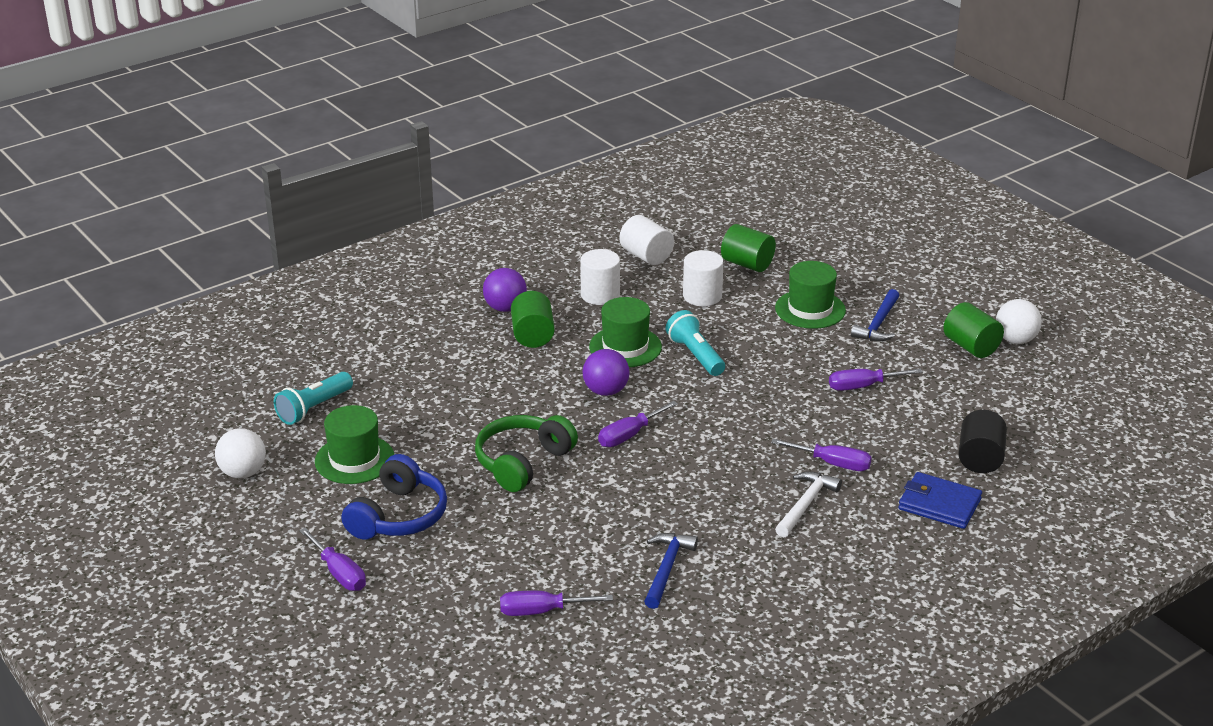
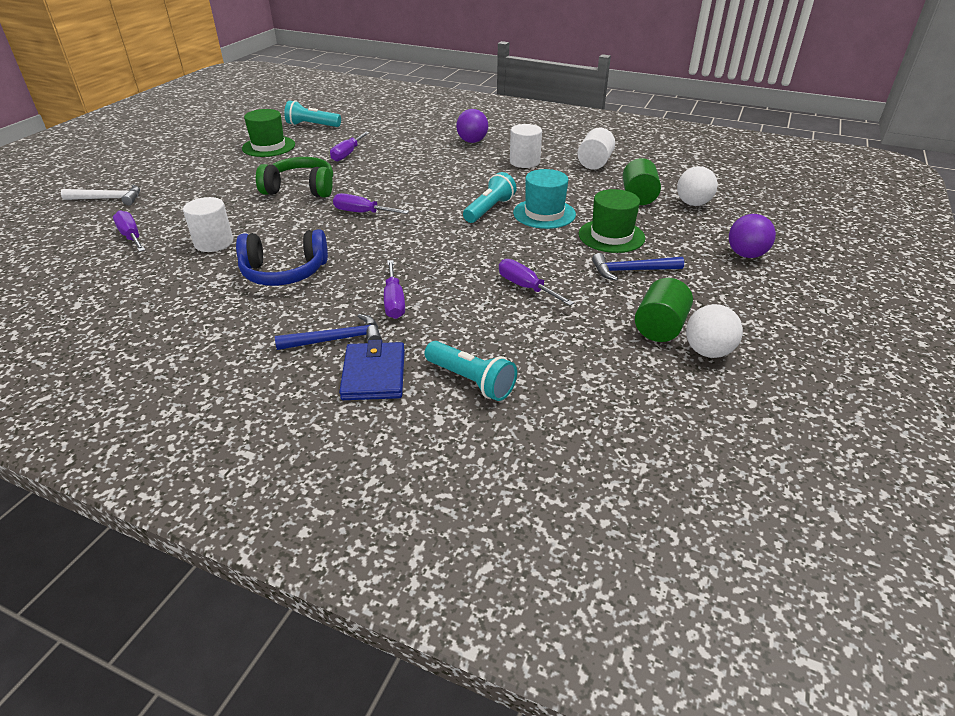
camera: 60 degrees right, 5 degrees up
(243, 473) = (236, 127): white ball -> white ball (693, 204)
(339, 573) = (150, 171): purple screwdriver -> purple screwdriver (347, 154)
(398, 516) = (217, 171): blue headphones -> blue headphones (284, 272)
(533, 336) = (450, 156): green cylinder -> none
(606, 391) = (409, 192): purple ball -> purple ball (746, 255)
(625, 347) = (471, 185): green hat -> none
(666, 569) = (201, 267): blue hammer -> blue hammer (337, 339)
(702, 296) = (570, 193): white cylinder -> white cylinder (214, 243)
(733, 327) = (544, 213): none -> turquoise hat
(806, 504) = (324, 304): white hammer -> white hammer (108, 199)
(980, 459) = (471, 381): black cylinder -> turquoise flashlight

